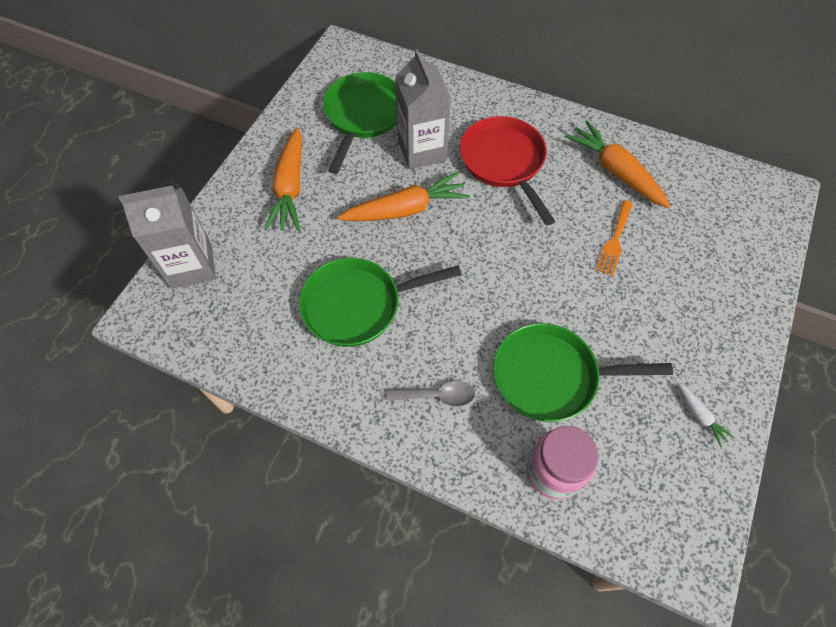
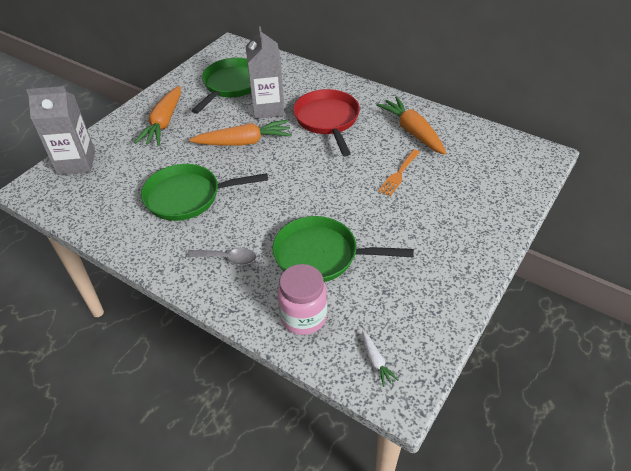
camera: 10 degrees right, 15 degrees down
(700, 416) = (434, 293): white carrot -> white carrot (376, 361)

